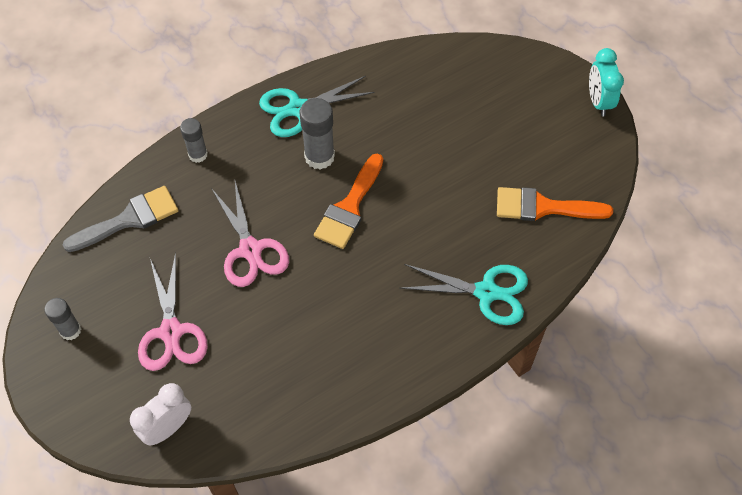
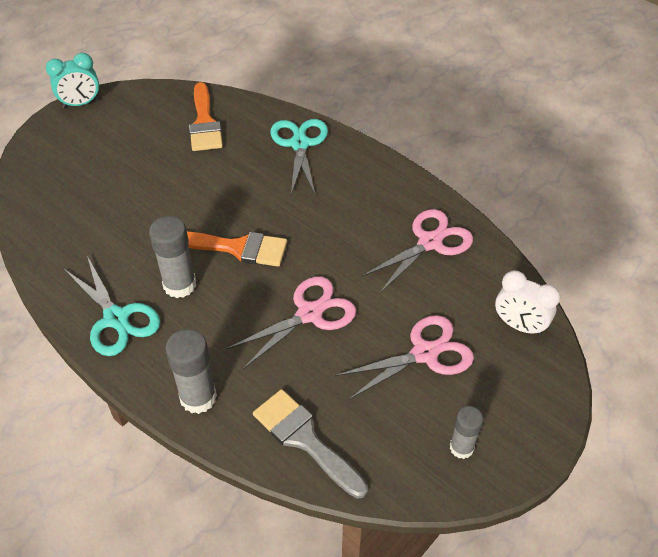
camera: 105 degrees left, 10 degrees down
(198, 154) = (198, 397): grey glue stick -> grey glue stick, size x1.57
(301, 381) = (430, 242): none -> pink scissors

